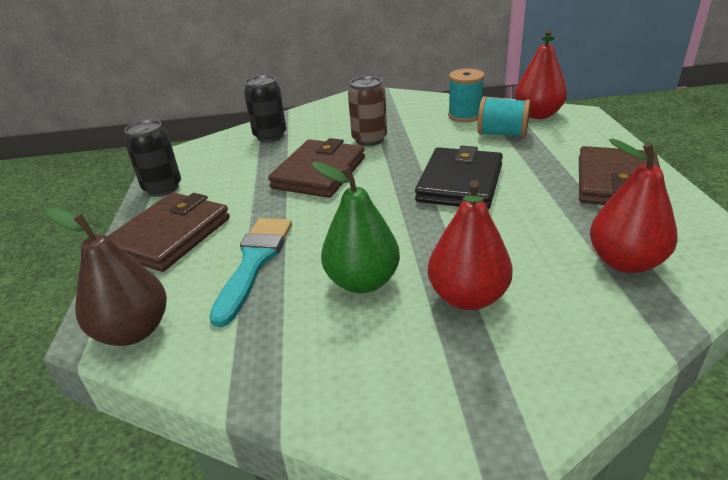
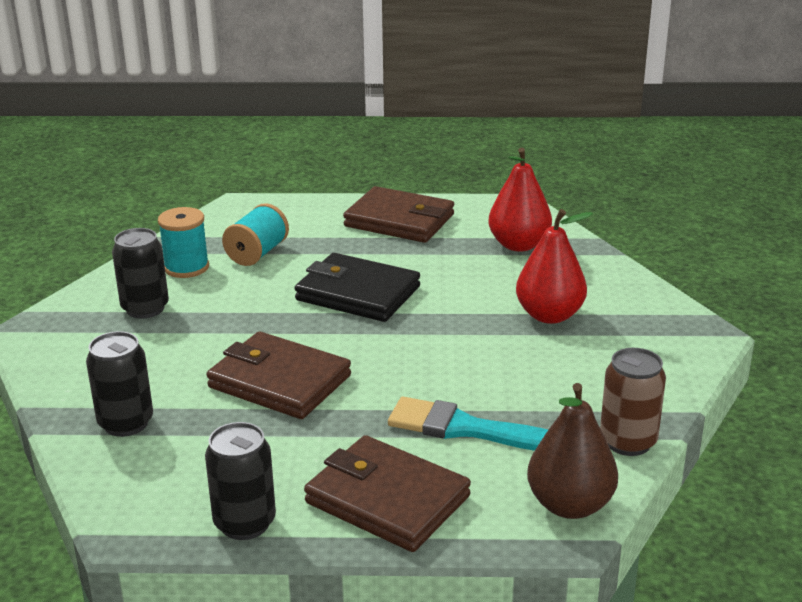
camera: 85 degrees left, 5 degrees down
(362, 281) = (517, 364): green pear -> none
(369, 140) = (206, 339): brown can -> brown can (628, 442)
(402, 115) = (145, 308): none -> black can
(537, 115) = (223, 226): red pear -> none

